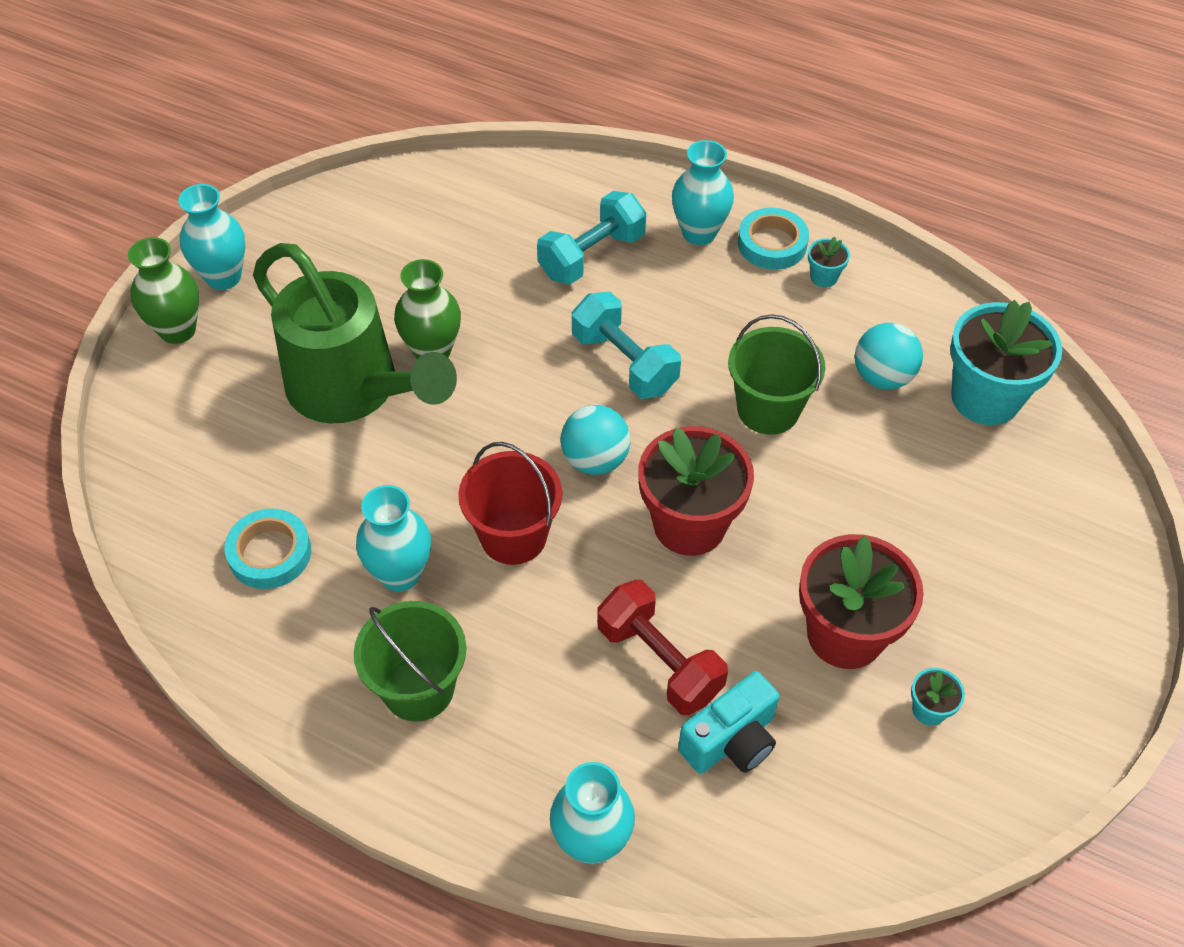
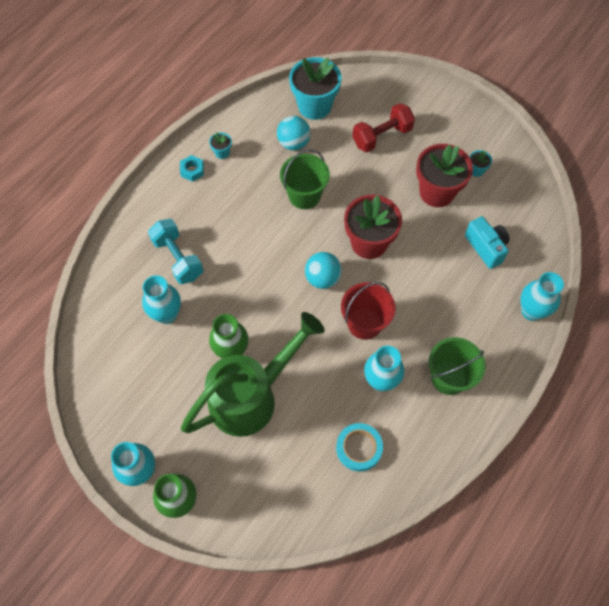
camera: 80 degrees left, 10 degrees up
(624, 363) = (260, 255): turquoise dumbbell -> none
(659, 661) = (443, 269): red dumbbell -> red dumbbell (382, 136)
(699, 233) = (174, 203): turquoise vase -> turquoise vase (167, 314)
(772, 244) = (192, 170): turquoise tape -> turquoise nut

